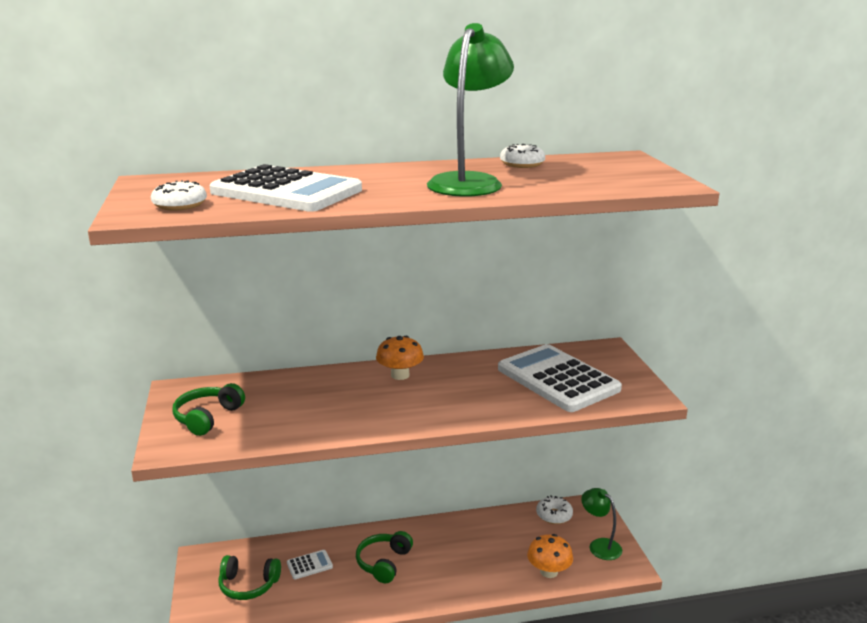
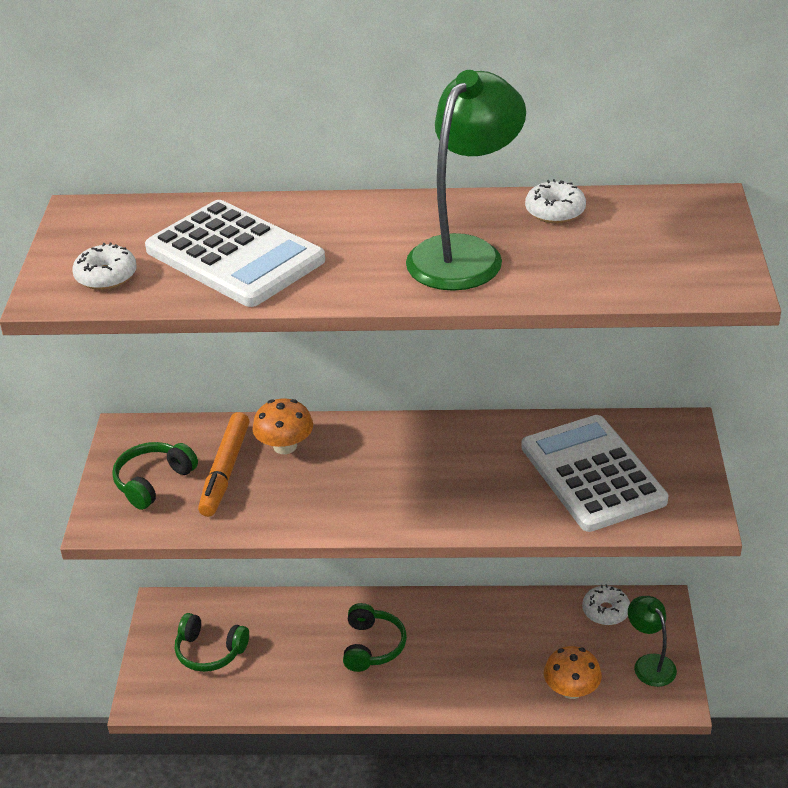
camera: 15 degrees right, 15 degrees up
(268, 405) = (225, 471): none -> orange marker
(309, 565) = (284, 635): white calculator -> none
(383, 563) = (372, 646): green headphones -> green headphones turned 150 degrees clockwise
(400, 375) = (395, 441): orange mushroom -> orange mushroom (285, 446)

